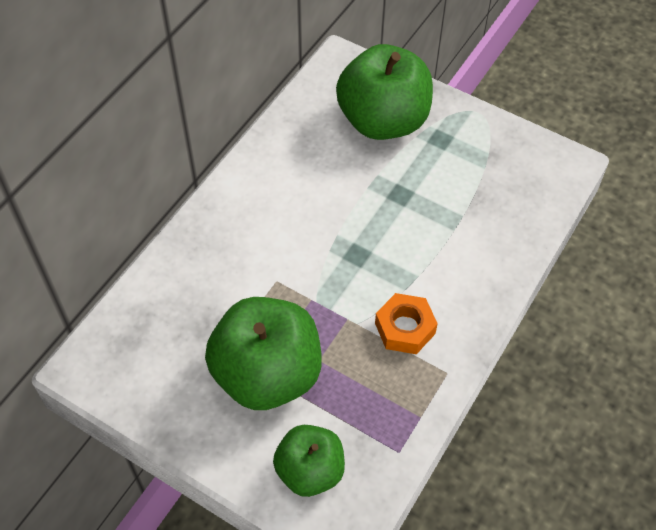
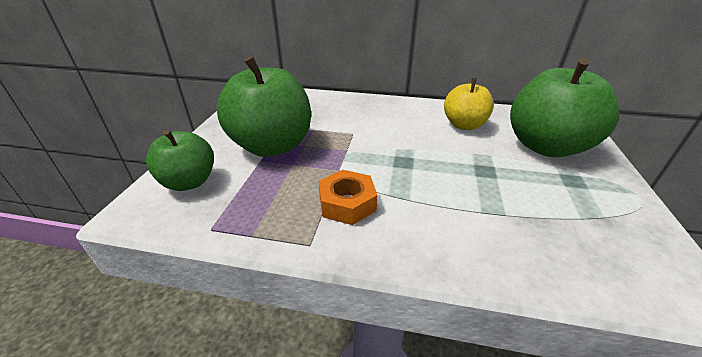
camera: 70 degrees right, 20 degrees down
(310, 164) = (464, 125): none -> yellow apple

